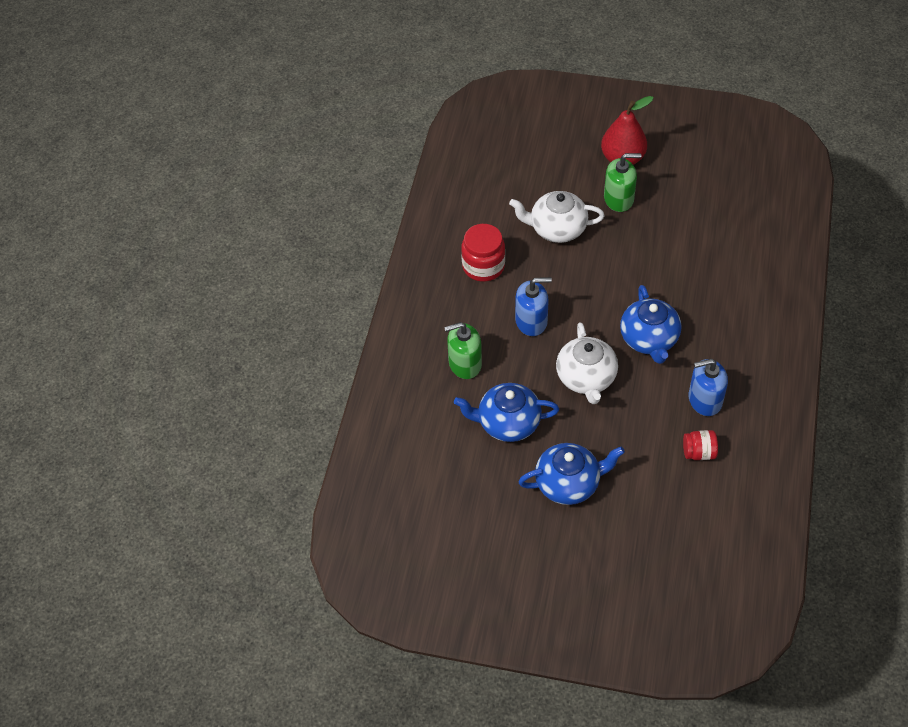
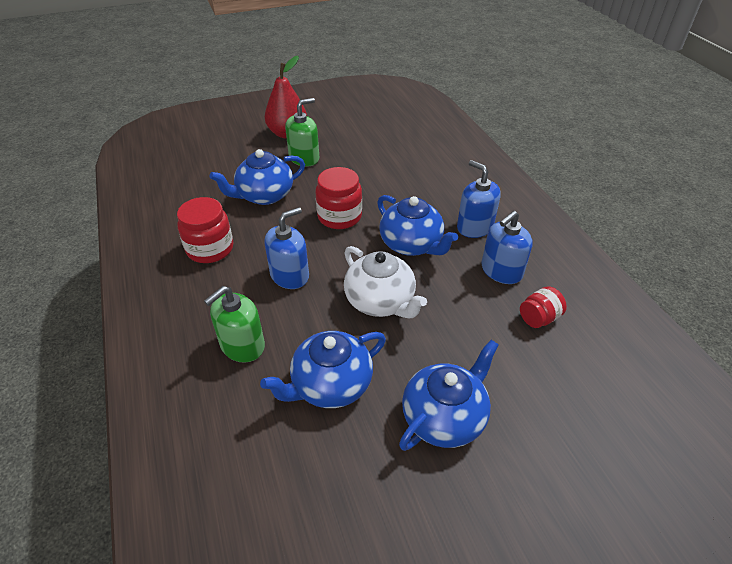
camera: 35 degrees left, 10 degrees down
(557, 229) = (264, 195): white teapot -> blue teapot
(607, 282) = (339, 217): none -> red jar
(718, 348) = (474, 227): none -> blue soap dispenser

